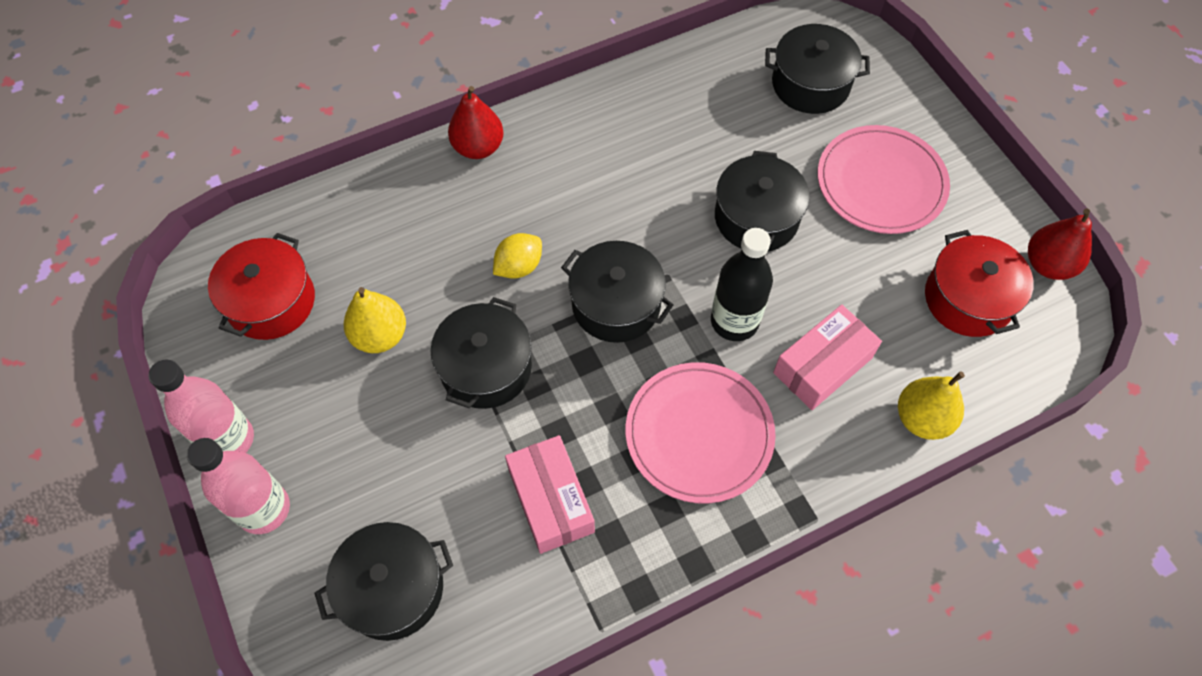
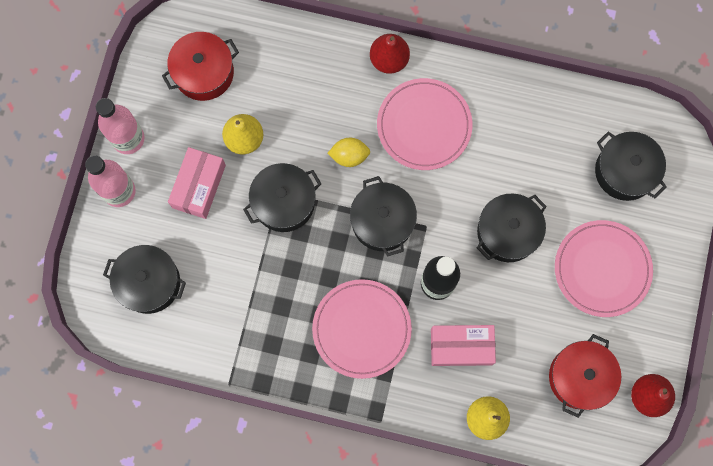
camera: 40 degrees right, 15 degrees up
(550, 500) = (258, 301): pink box -> pink box (199, 186)
(573, 181) = (424, 125): none -> pink plate

